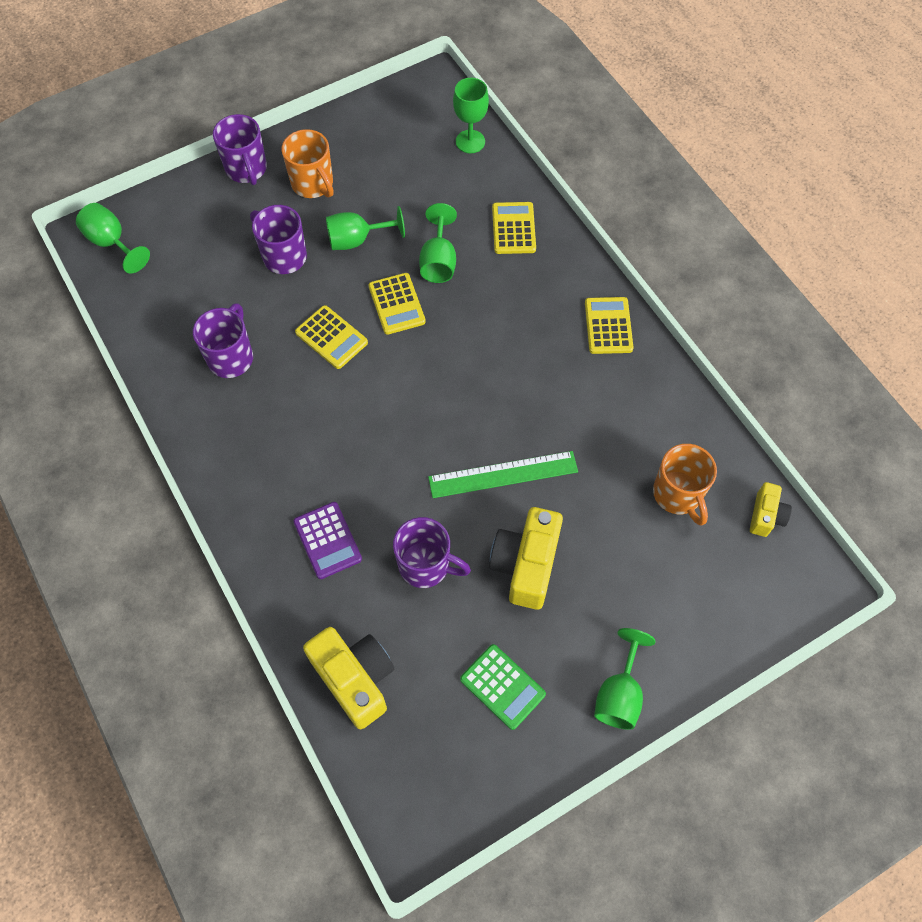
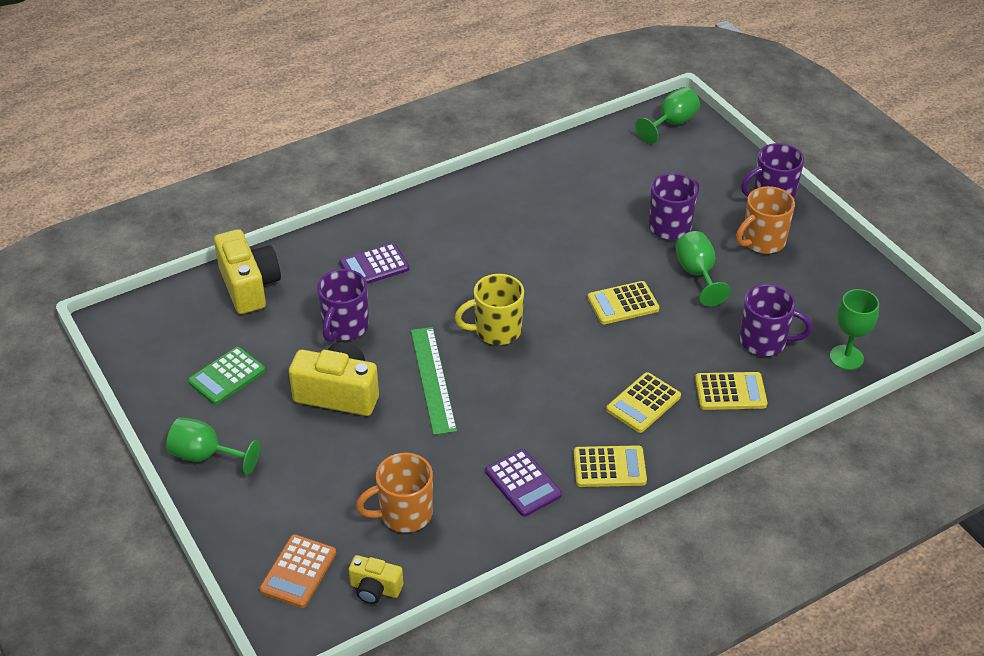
camera: 90 degrees right, 20 degrees down
(231, 357) = (556, 200): purple mug -> purple mug (764, 342)
(331, 337) = (581, 261): yellow calculator -> yellow calculator (643, 403)
(355, 679) = (249, 286): yellow camera -> yellow camera turned 75 degrees counterclockwise
(433, 416) = (496, 331): none -> yellow mug
(438, 261) = (679, 333): green goblet -> none
(632, 395) = (523, 483): none -> purple calculator
(755, 585) = (298, 571): none -> orange calculator

